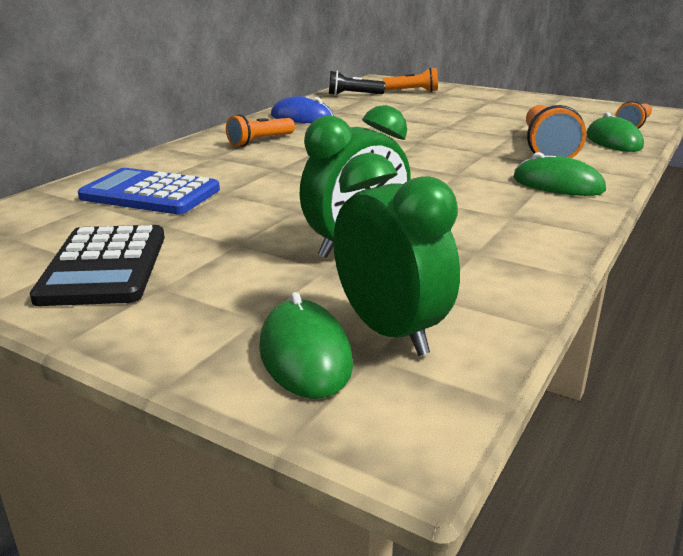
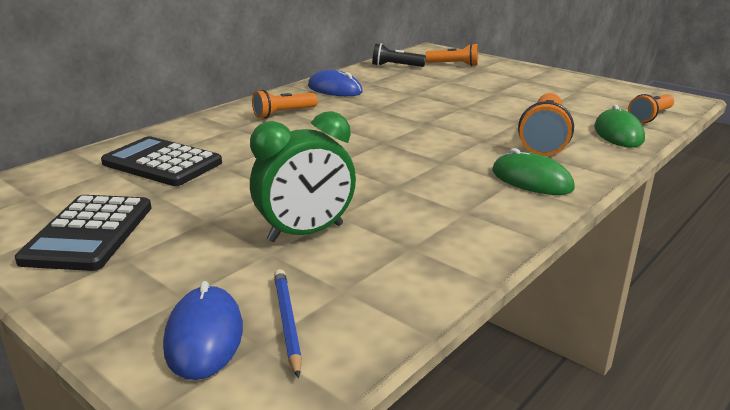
camera: 10 degrees right, 0 degrees up
(150, 194) = (162, 163): blue calculator -> black calculator
(305, 354) = (204, 336): green mouse -> blue mouse
(390, 331) = (287, 322): green clock -> blue pencil

